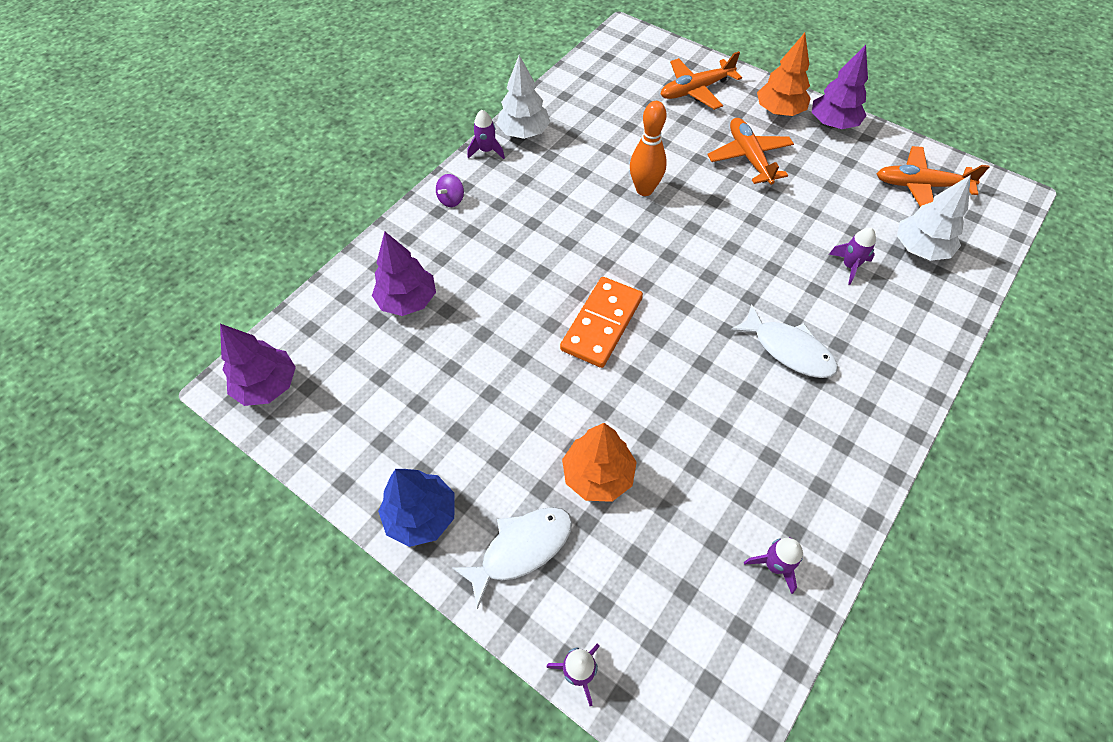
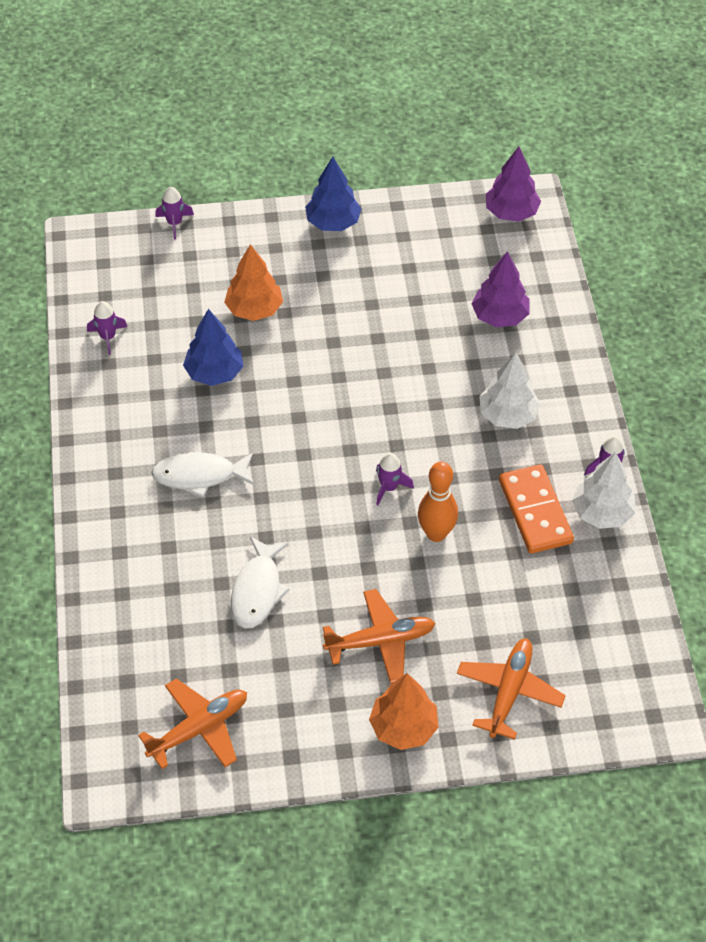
camera: 135 degrees right, 5 degrees down
(451, 200) = (574, 407): purple spinning top -> none
(521, 549) = (259, 247): white fish -> white fish (257, 590)
(601, 324) = (349, 398): orange domino -> orange domino (535, 511)
(696, 435) = (214, 373): none -> blue tree
(749, 157) = (381, 641): orange plane -> orange plane turned 45 degrees counterclockwise
(833, 123) = (338, 752): purple tree -> none
(849, 266) = (204, 585): purple rocket -> purple rocket (389, 487)
(920, 249) = (156, 648): white tree -> white tree (507, 415)

